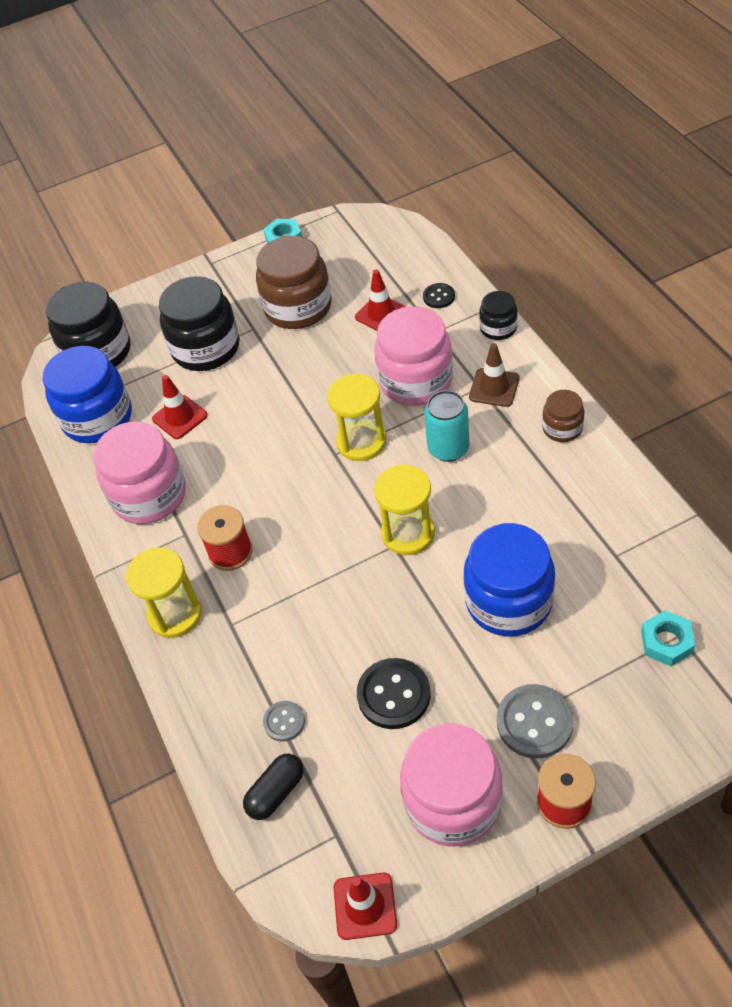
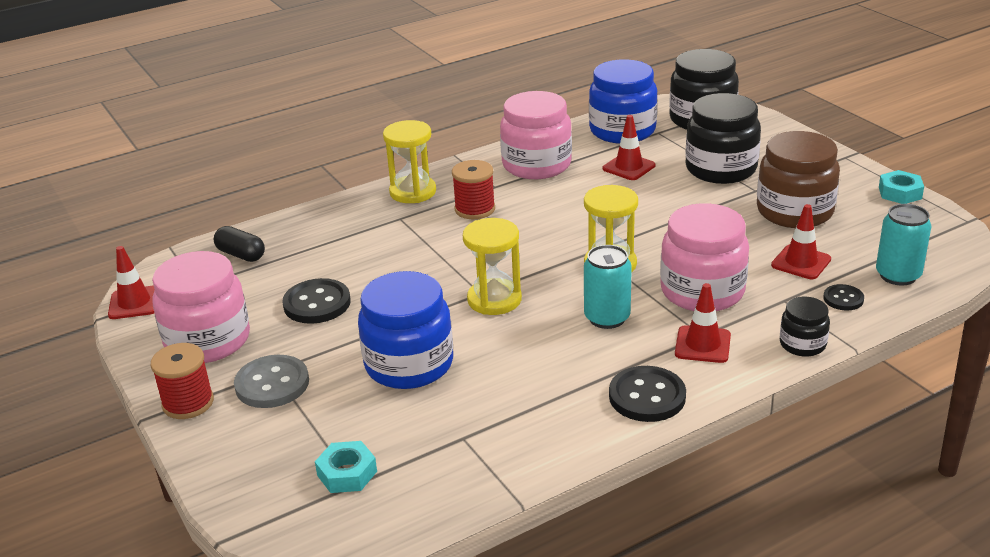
camera: 80 degrees right, 20 degrees down
(284, 722) = (302, 252): grey button -> none
(410, 261) = (898, 275): none -> turquoise can
(494, 388) = (702, 345): brown traffic cone -> red traffic cone
(562, 428) = (647, 396): brown jar -> black button

